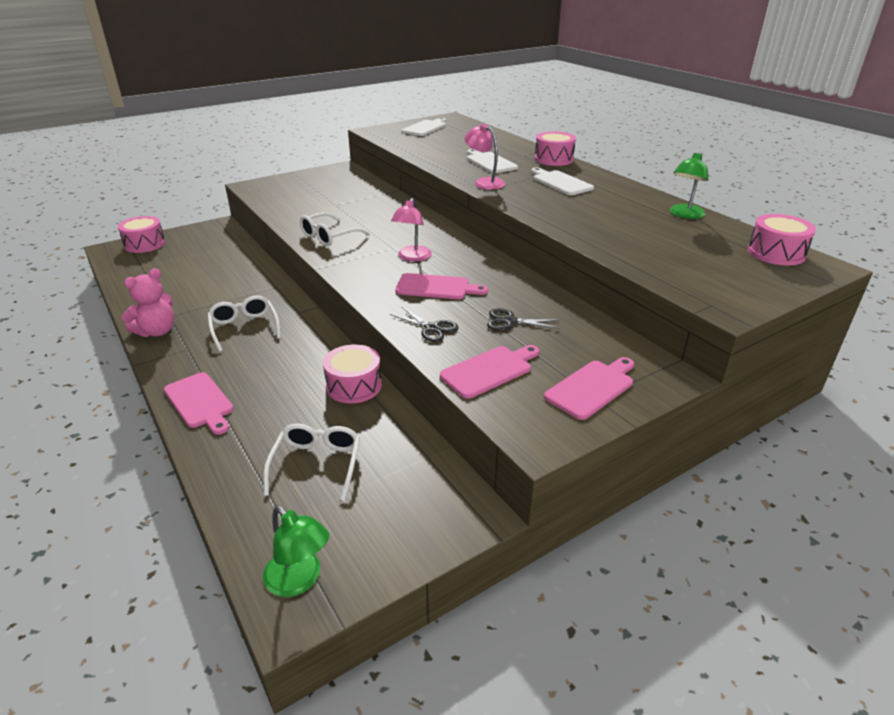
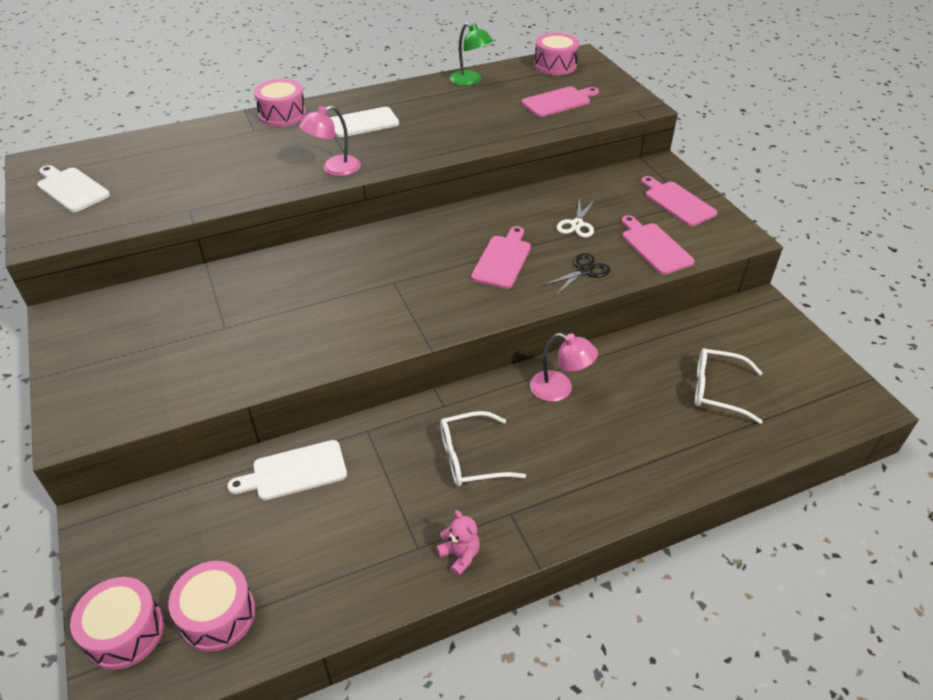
camera: 80 degrees left, 10 degrees up
(157, 331) = (460, 556): pink teddy bear -> pink teddy bear, size x0.63
(200, 402) = (624, 487): pink cutting board -> pink cutting board (558, 101)
(299, 580) = (842, 400): green lamp -> none
(329, 237) = (339, 335): white glasses -> none
(354, 386) = (602, 362): pink drum -> pink drum (218, 615)
(412, 257) = (426, 270): pink lamp -> pink lamp (559, 389)
(490, 162) = (266, 156): white cutting board -> white cutting board (295, 471)
(510, 321) = (577, 224): black scissors -> white scissors

